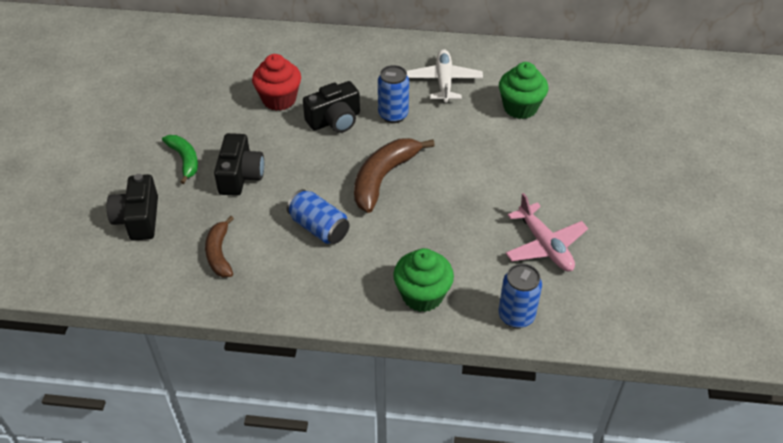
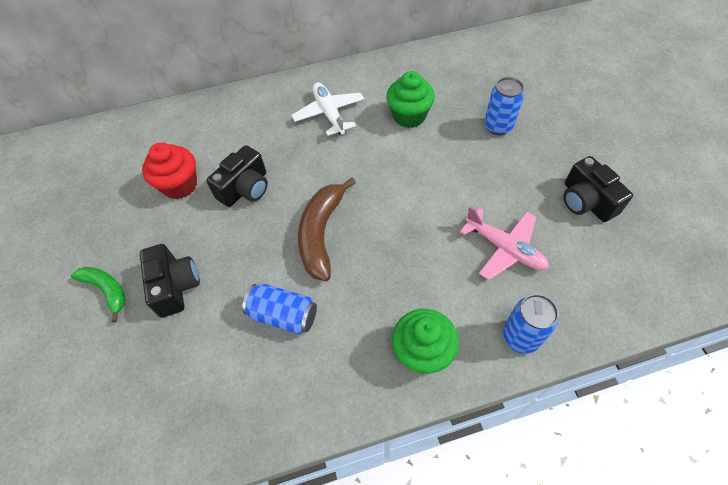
camera: 20 degrees left, 10 degrees up
(138, 219) = (81, 384): black camera -> black camera (586, 201)
(219, 253) = (190, 390): brown banana -> none
(393, 115) = (299, 163): blue can -> blue can (498, 127)

